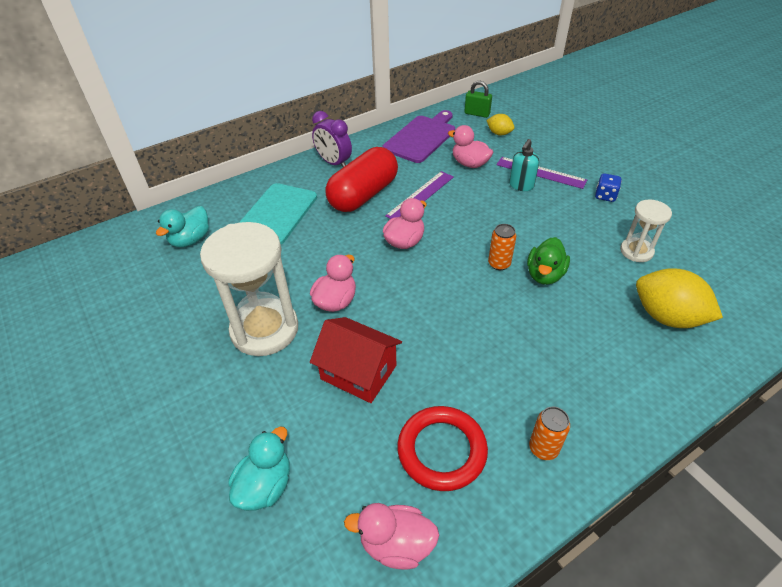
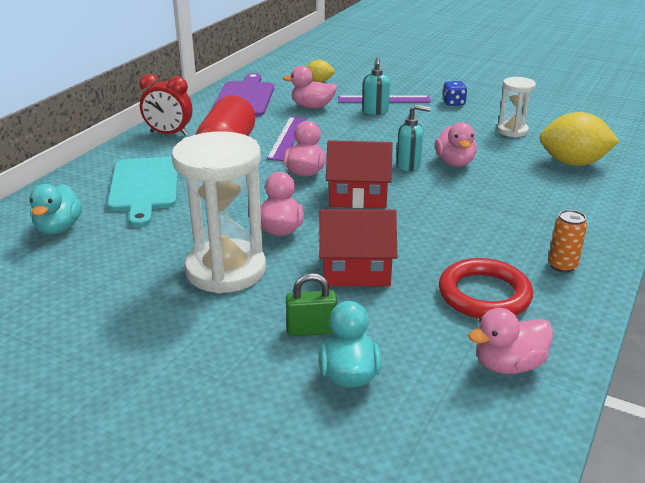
camera: 30 degrees left, 15 degrees down
(334, 163) = (169, 134): purple clock -> red clock
(426, 285) = (358, 196): none -> red house
(477, 114) = (283, 72): green padlock -> green padlock (311, 330)
(499, 264) = (409, 165): orange can -> turquoise soap dispenser
(544, 275) = (454, 162): green duck -> pink duck

